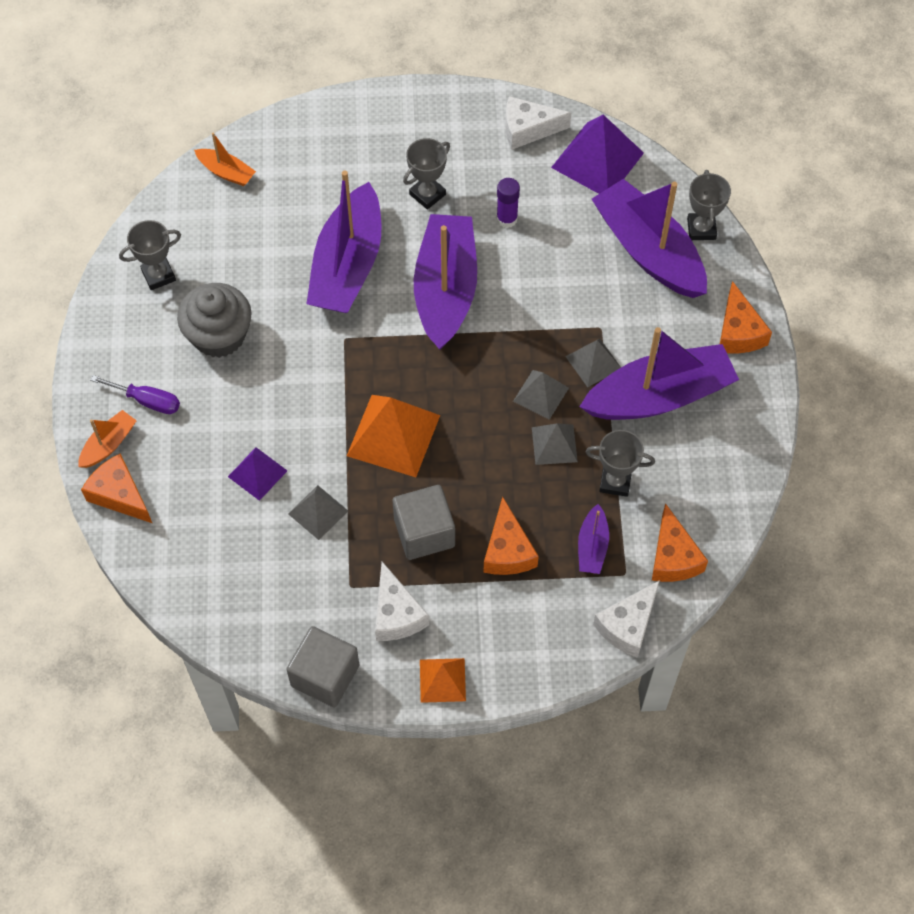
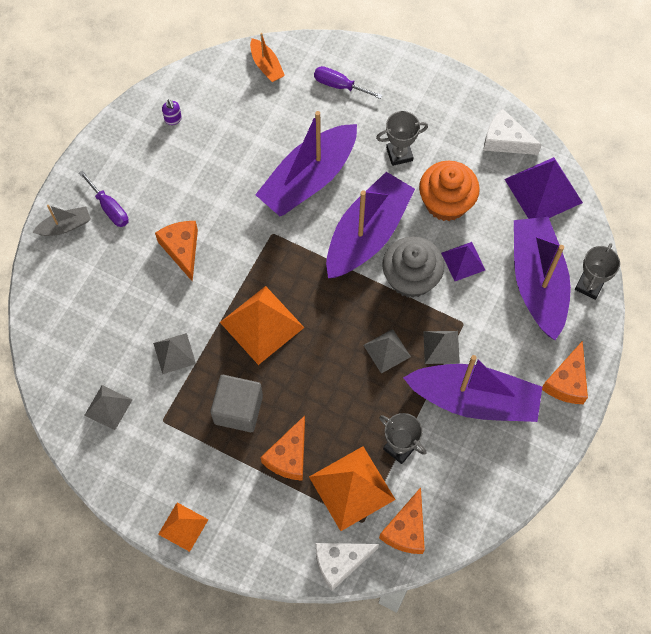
camera: 30 degrees right, 5 degrees up
(109, 444) = (65, 226): orange boat -> grey boat
(119, 495) = (50, 267): orange cheese -> orange cheese (182, 249)
(158, 275) = (173, 119): grey trophy -> purple soap dispenser
(219, 335) = (187, 185): grey cupcake -> grey cupcake (411, 278)
(257, 473) = (151, 301): purple pyramid -> purple pyramid (463, 261)
(319, 156) = (339, 85): none -> purple screwdriver
(325, 675) = (105, 476): grey cube -> none
(396, 614) = (181, 459): white cheese -> none
(507, 219) = (446, 202): purple glue stick -> orange cupcake
(554, 444) = (372, 394): grey pyramid -> grey pyramid (108, 407)
(592, 546) = (352, 488): purple boat -> orange pyramid

